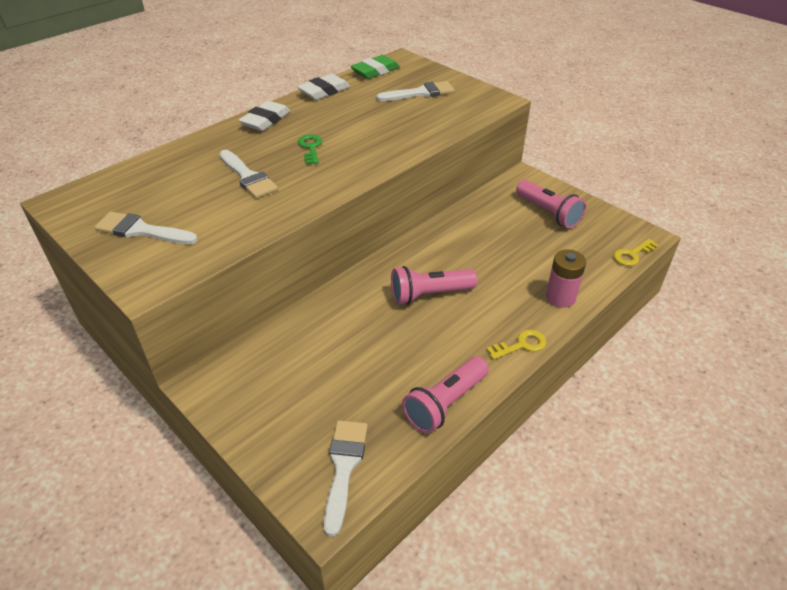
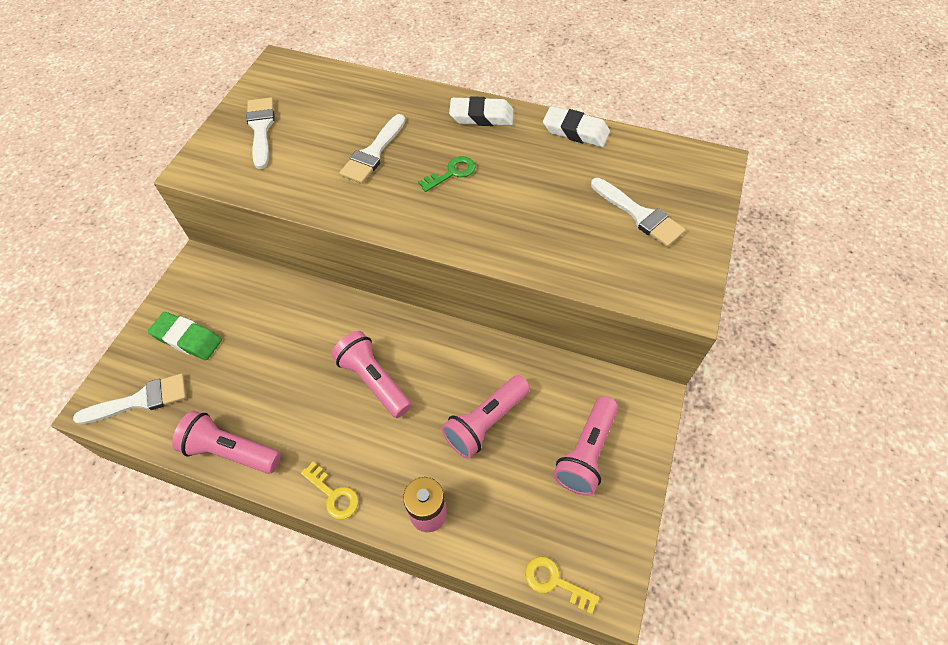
camera: 65 degrees right, 15 degrees up
(375, 71) = (660, 152): green eraser -> green eraser (187, 338)
(501, 248) = (485, 422): none -> pink flashlight

